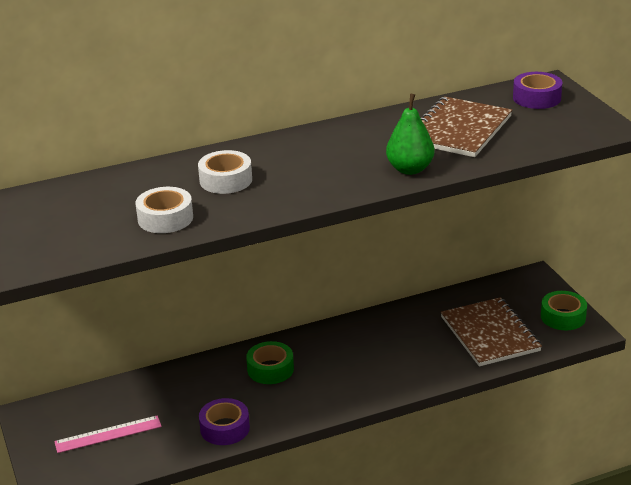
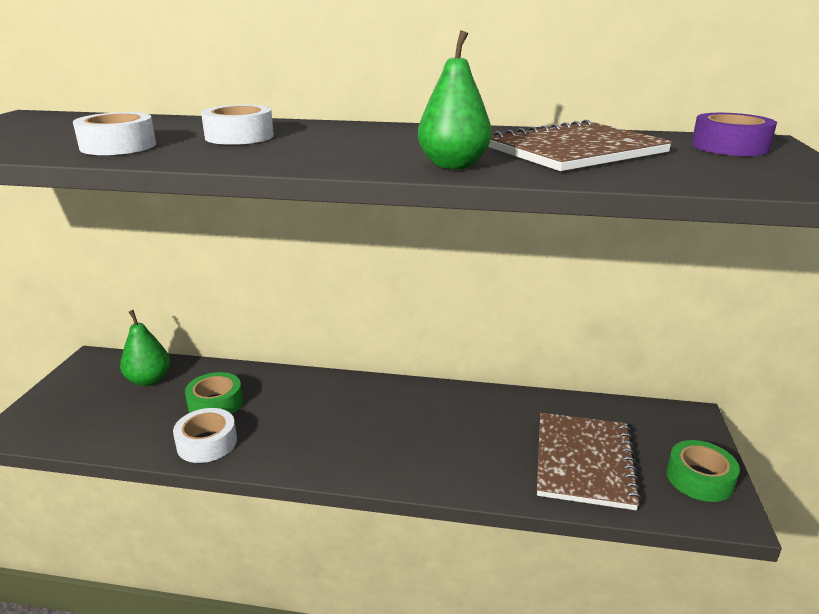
camera: 30 degrees right, 5 degrees down
(108, 434) = (115, 403): pink ruler -> none
(109, 407) = (149, 380): none -> green pear
(225, 428) = (207, 443): purple tape -> white tape
(270, 369) = (315, 403): green tape -> green tape (215, 403)

